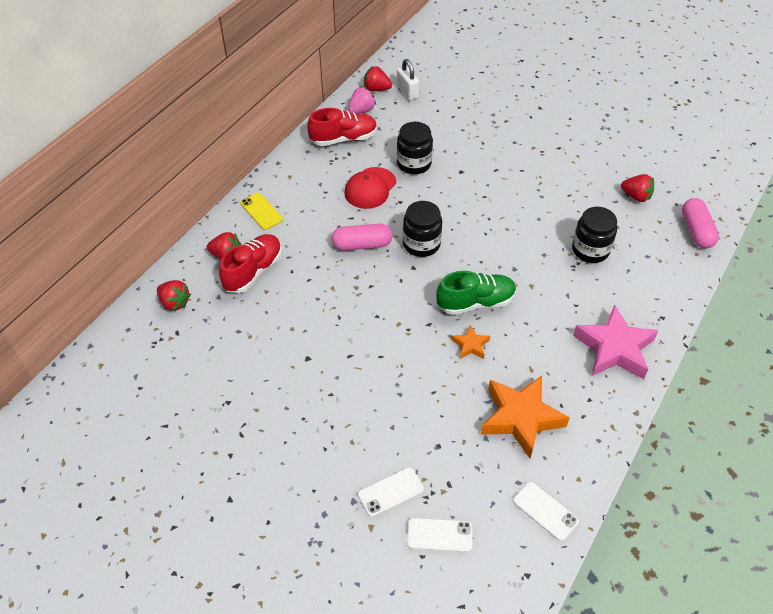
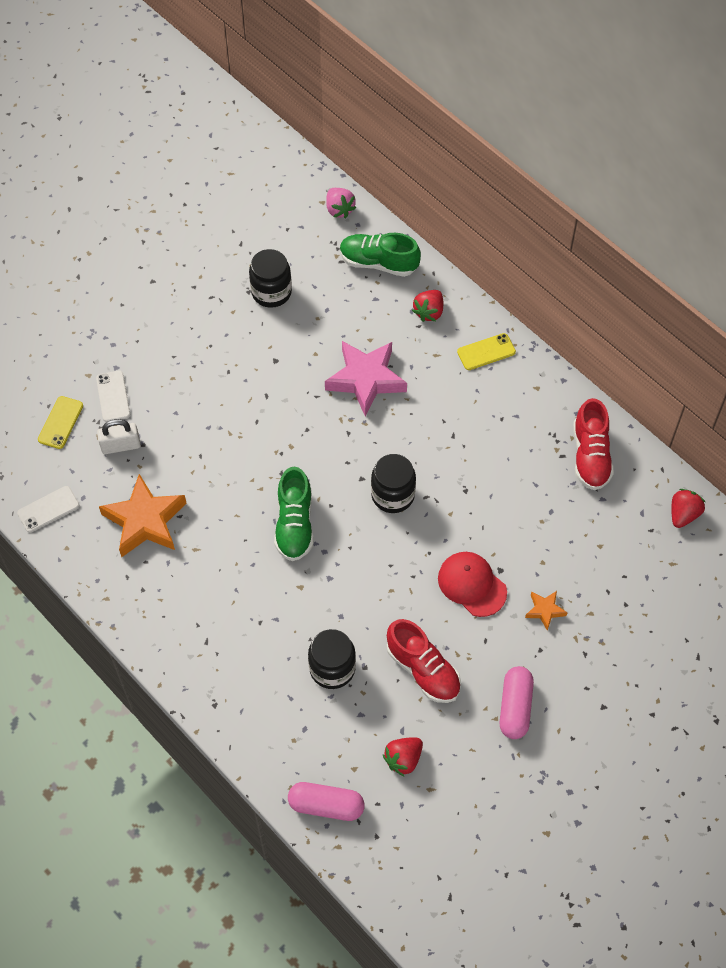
camera: 105 degrees right, 10 degrees up
(175, 303) = (378, 263): red strawberry -> green shoe
(253, 271) = (400, 332): red shoe -> red shoe (423, 670)
(361, 110) = (641, 487): pink strawberry -> pink strawberry (339, 209)
(362, 245) = (408, 437): pink capsule -> pink capsule (515, 707)
(370, 188) = (495, 465): red cap -> red cap (472, 585)
(407, 92) = (670, 550): white padlock -> white padlock (121, 445)
(414, 164) = (526, 521): black jar -> black jar (271, 292)
(439, 535) = (60, 422): white phone -> yellow phone
(470, 345) = (242, 503): orange star -> orange star (545, 610)
(614, 348) = (192, 637): pink star -> pink star (366, 379)

